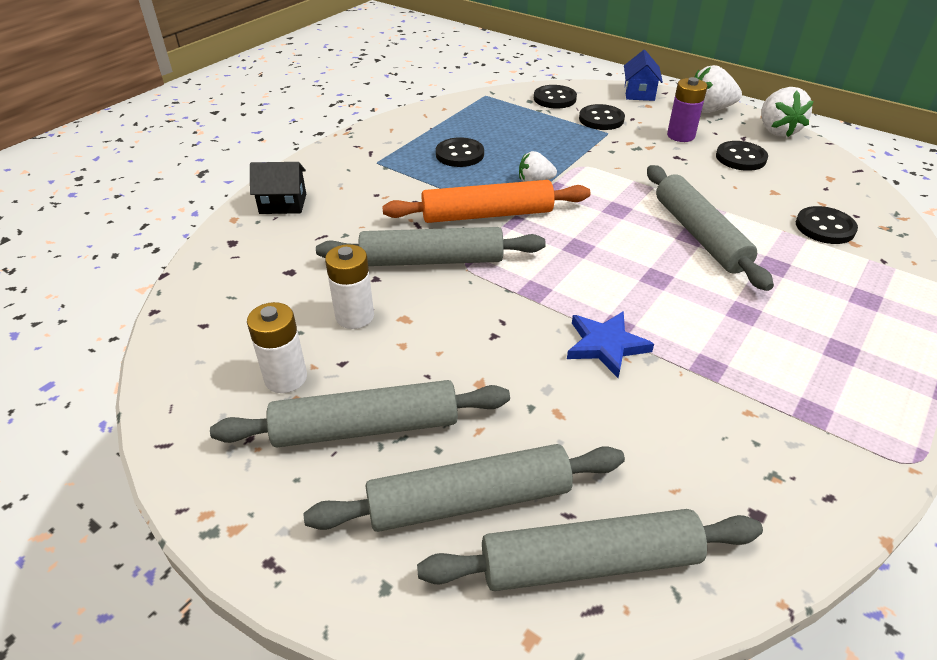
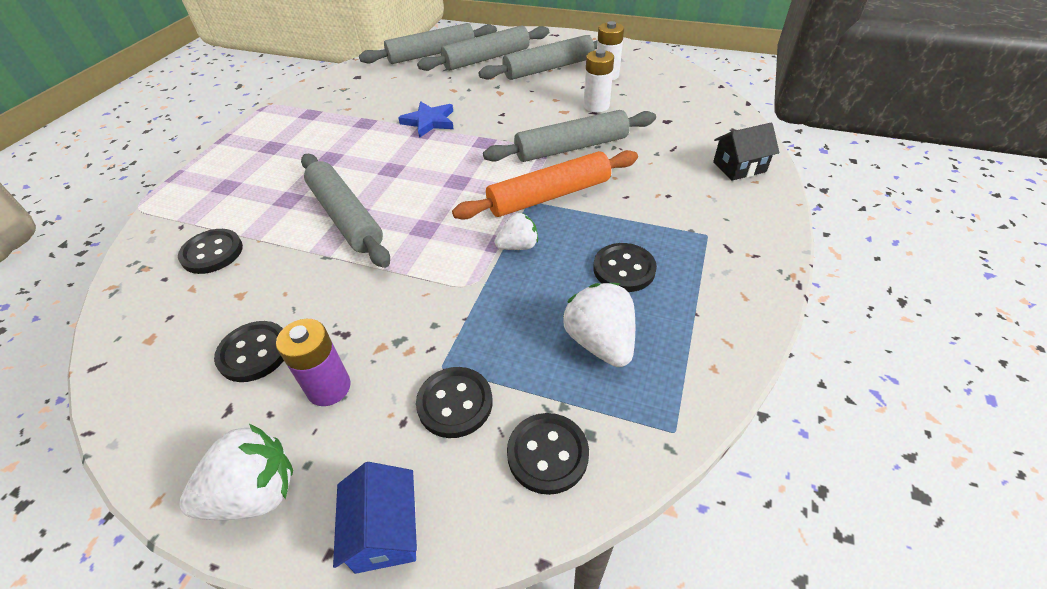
camera: 165 degrees right, 5 degrees up
(777, 131) = (158, 447): white strawberry -> white strawberry (600, 342)

